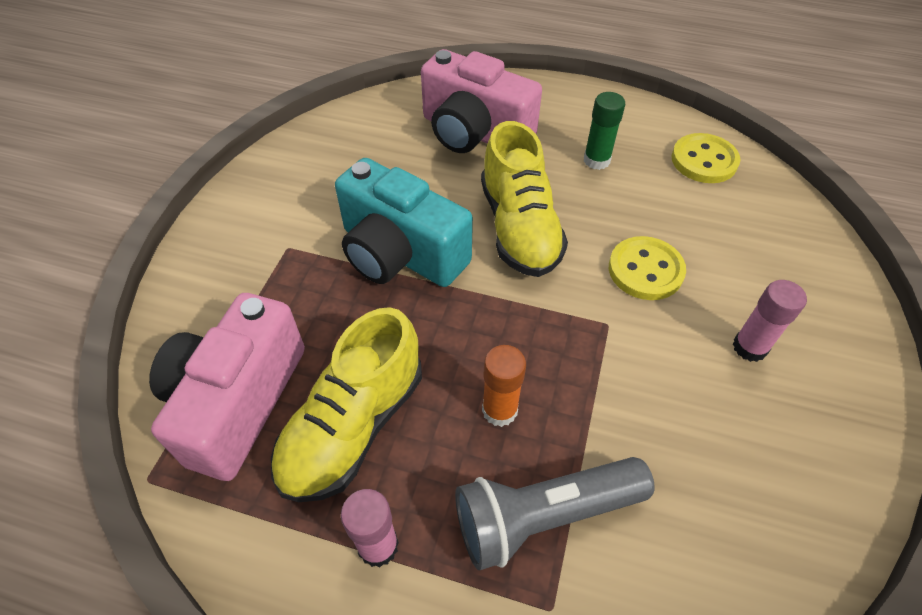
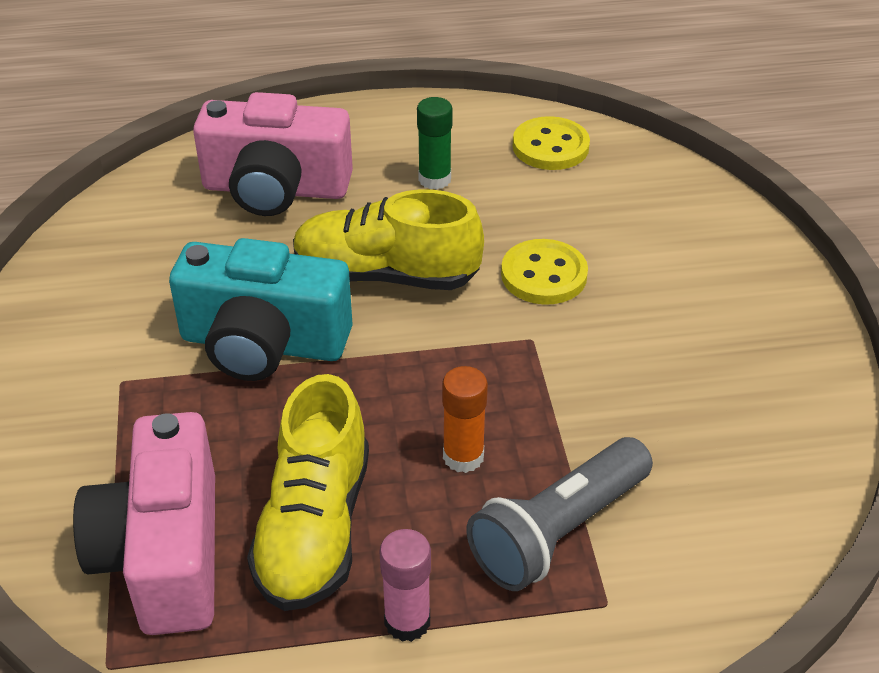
camera: 25 degrees left, 10 degrees down
(519, 228) = (386, 275): yellow shoe -> yellow shoe turned 135 degrees clockwise
(749, 347) = (680, 313): pink glue stick -> none

